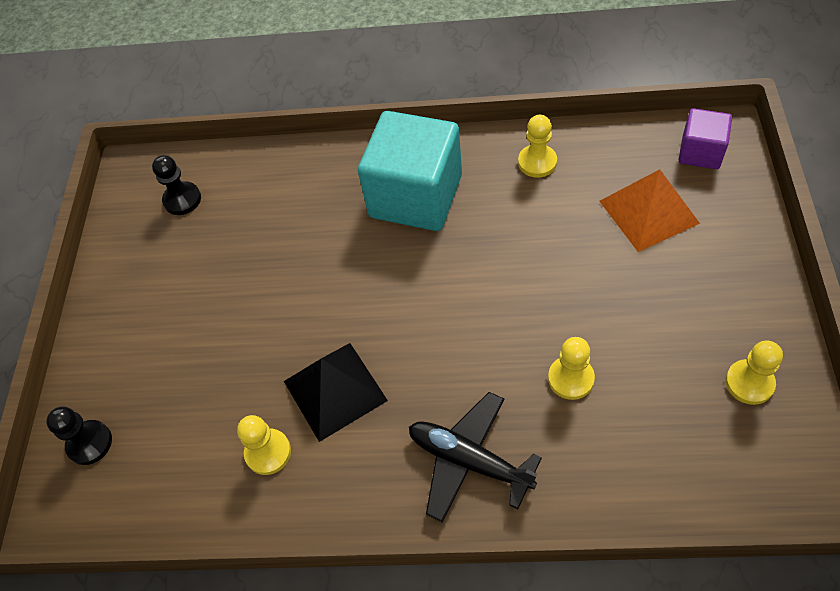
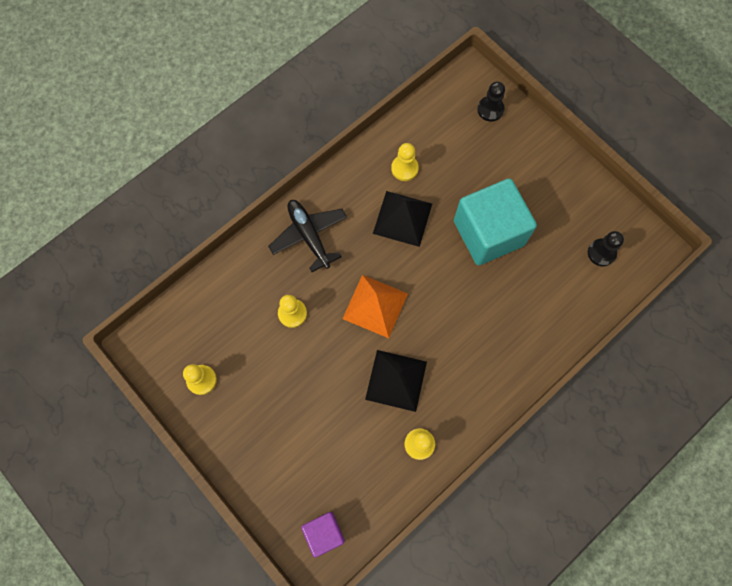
camera: 130 degrees right, 15 degrees up
(416, 196) = (470, 361): turquoise cube -> turquoise cube (488, 233)
(469, 460) = (309, 236): black plane -> black plane turned 105 degrees counterclockwise
(509, 229) = (396, 380): none -> black pyramid
(649, 212) = (324, 456): orange pyramid -> orange pyramid (375, 306)

